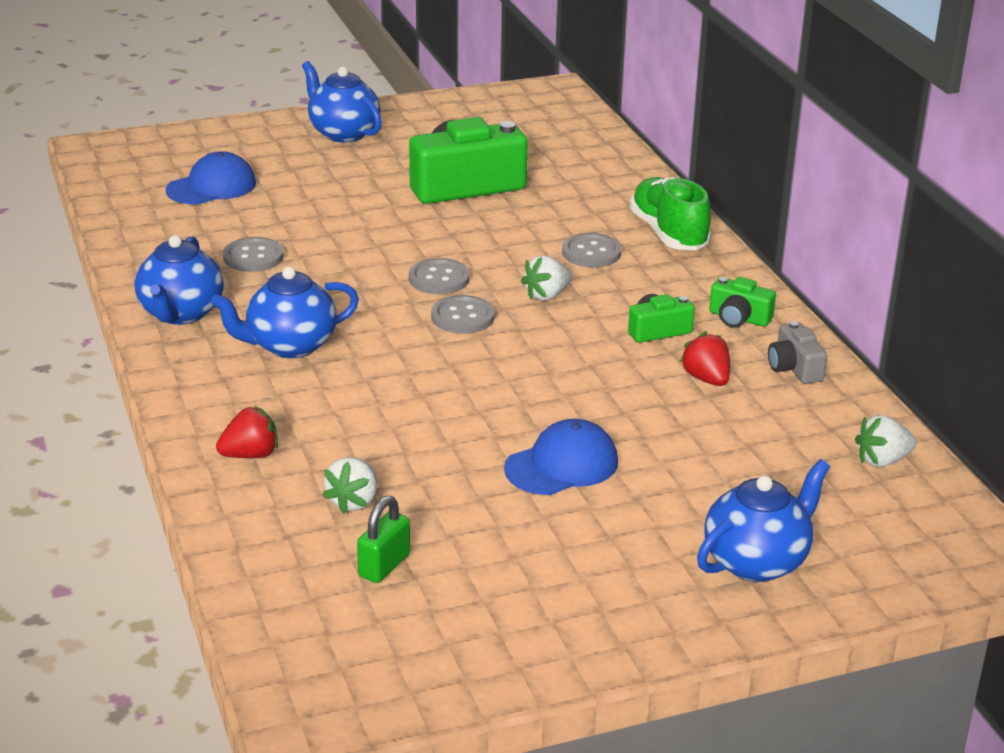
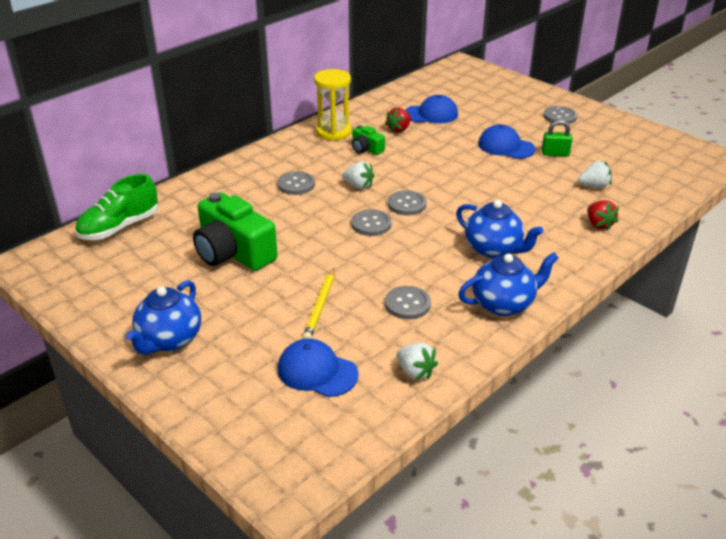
camera: 115 degrees left, 5 degrees up
(250, 455) = (598, 224): red strawberry -> red strawberry turned 150 degrees counterclockwise
(309, 210) = (320, 306): none -> yellow pencil
(384, 566) = (622, 166): green padlock -> green padlock (555, 153)
(635, 582) = (560, 117): none -> grey button
(668, 233) = (252, 167): green shoe -> green shoe (119, 227)
(739, 318) = (333, 132): green camera -> yellow hourglass
(747, 430) = (431, 114): none -> blue cap
(757, 561) = (518, 98): blue teapot -> none
(794, 368) = (368, 113): grey camera -> none
(882, 461) = (423, 87): white strawberry -> white strawberry (415, 372)

